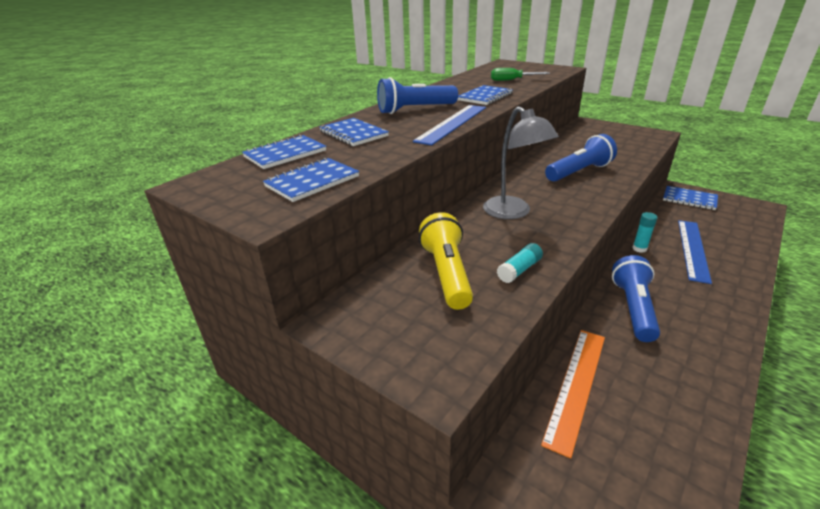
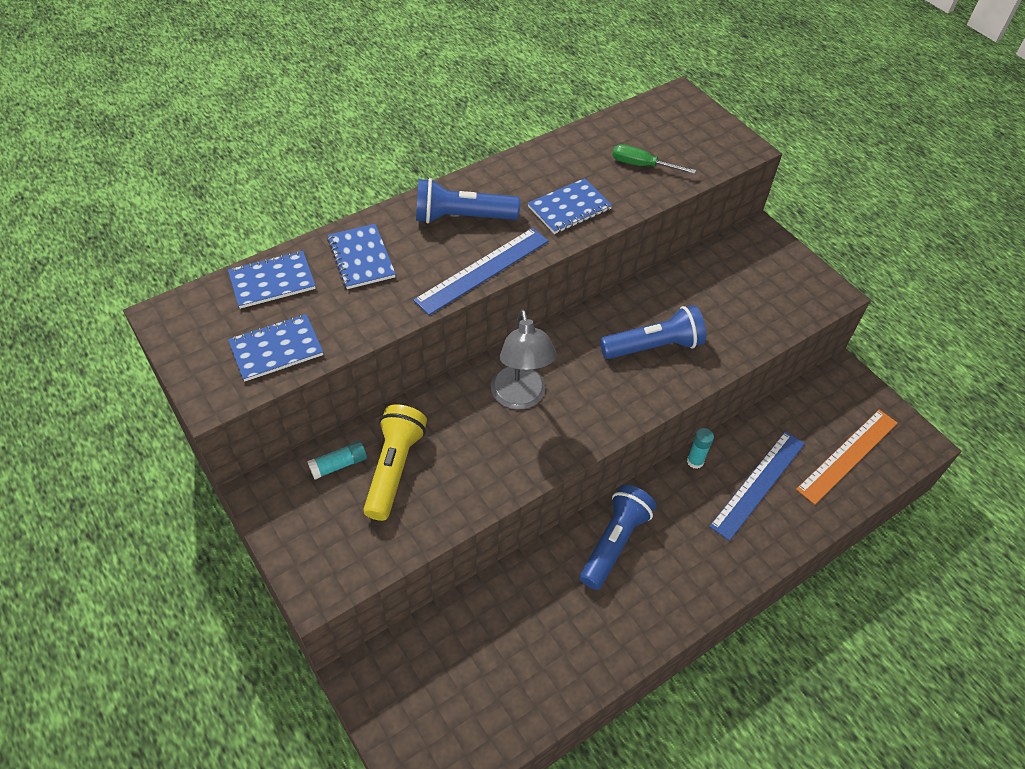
camera: 15 degrees right, 20 degrees up
(519, 270) = (465, 488): turquoise glue stick -> turquoise glue stick (339, 465)
(576, 386) = (487, 608): orange ruler -> orange ruler (848, 455)
(689, 199) = (838, 397): blue notebook -> none

